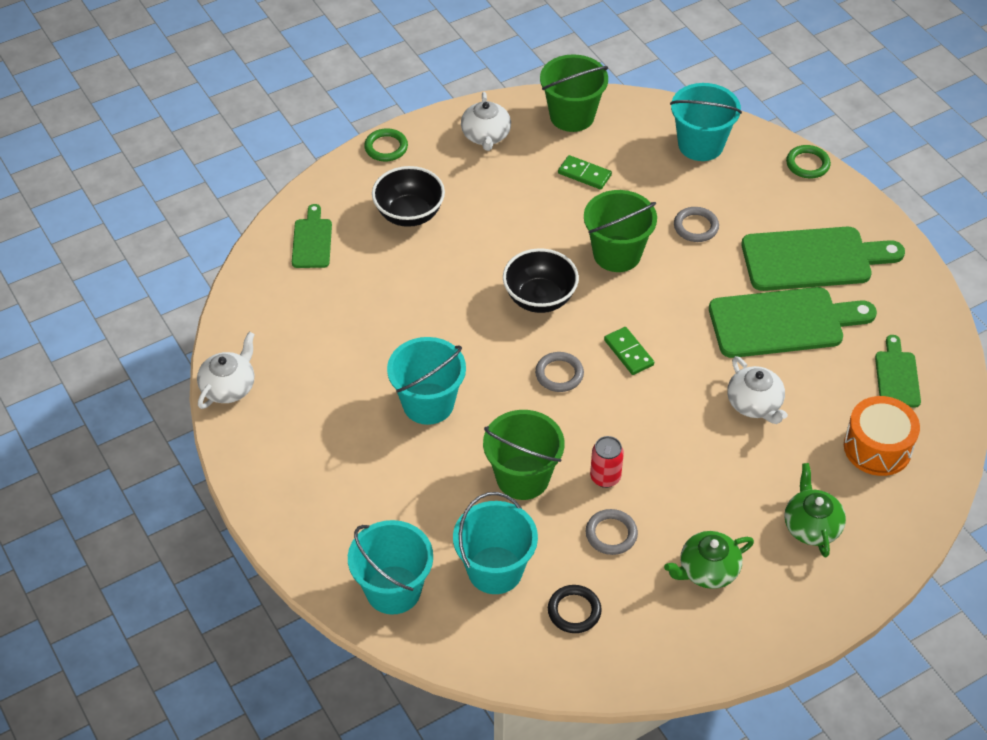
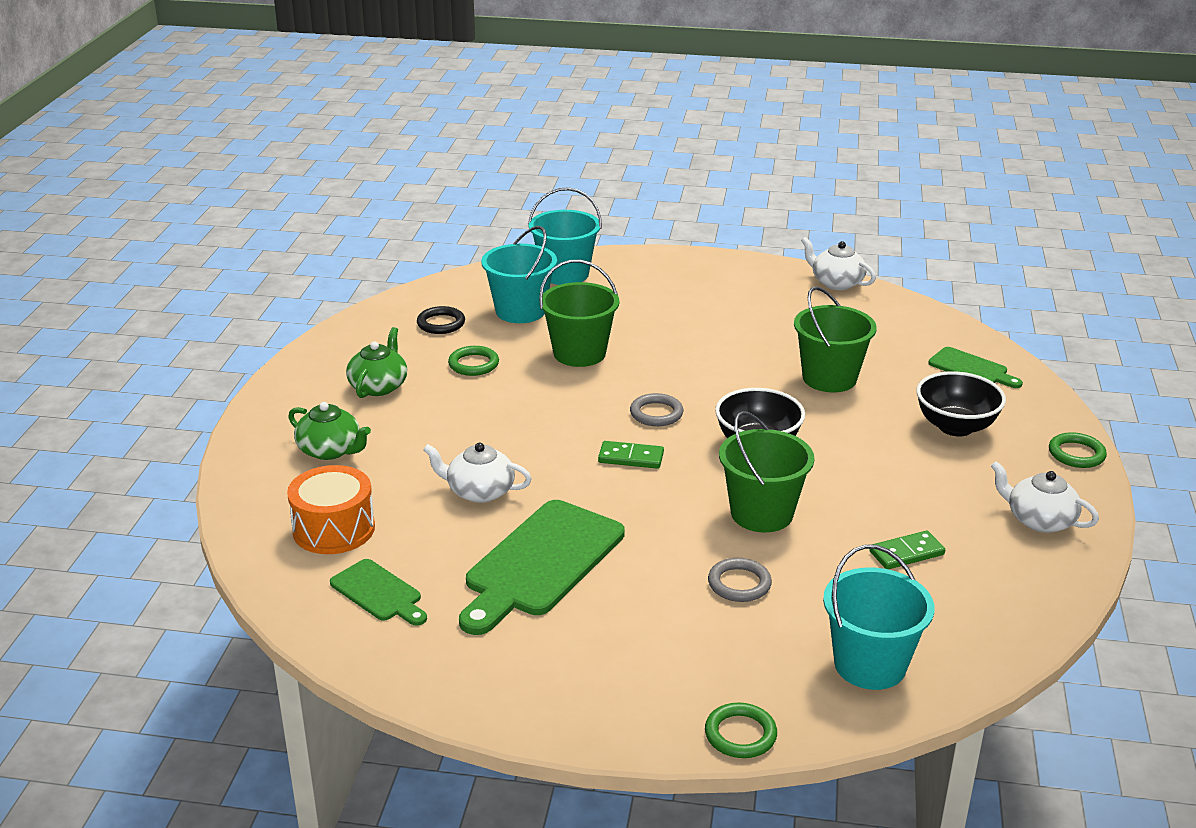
camera: 130 degrees right, 20 degrees down
(229, 387) = (836, 283): white teapot -> white teapot turned 150 degrees clockwise
(428, 403) = (709, 347): turquoise bucket -> none
(572, 116) = (1021, 594): green bucket -> green bucket (829, 378)
(605, 477) = (525, 385): red can -> none
(611, 534) = (473, 364): grey ring -> green ring
(813, 259) = (591, 637): green cutting board -> none

